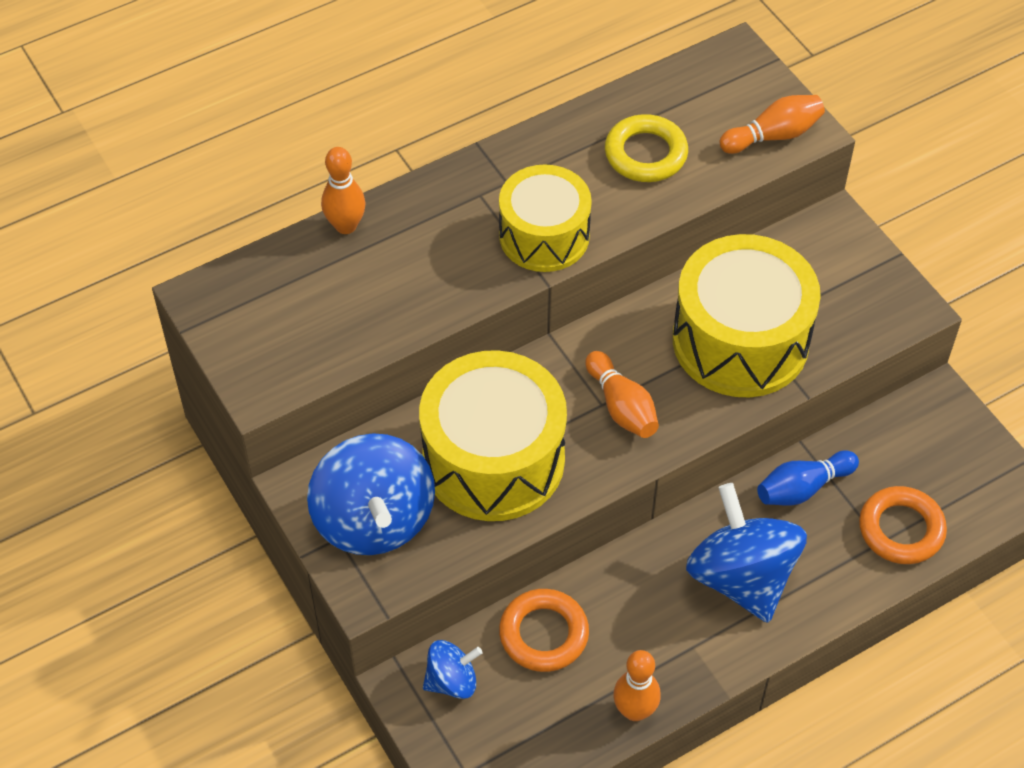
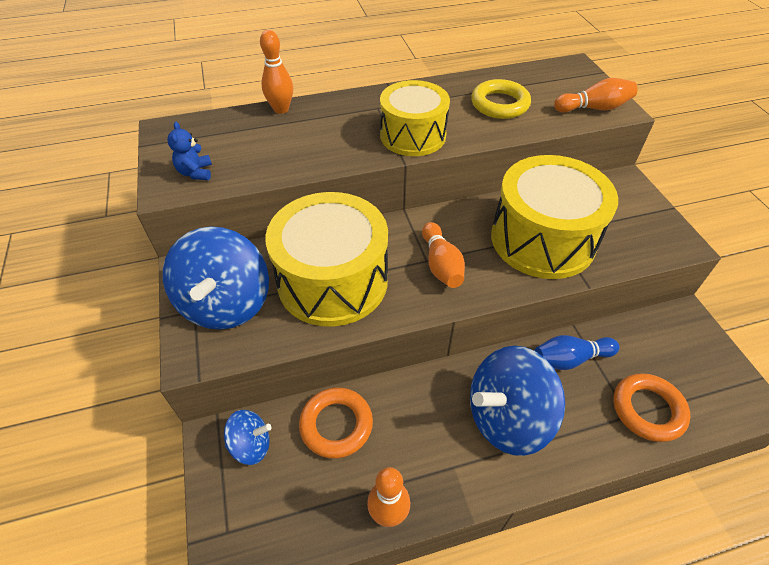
camera: 15 degrees right, 5 degrees down
(284, 358) = (196, 173): none -> blue teddy bear
(741, 577) = (507, 417): blue spinning top -> blue spinning top turned 105 degrees counterclockwise

